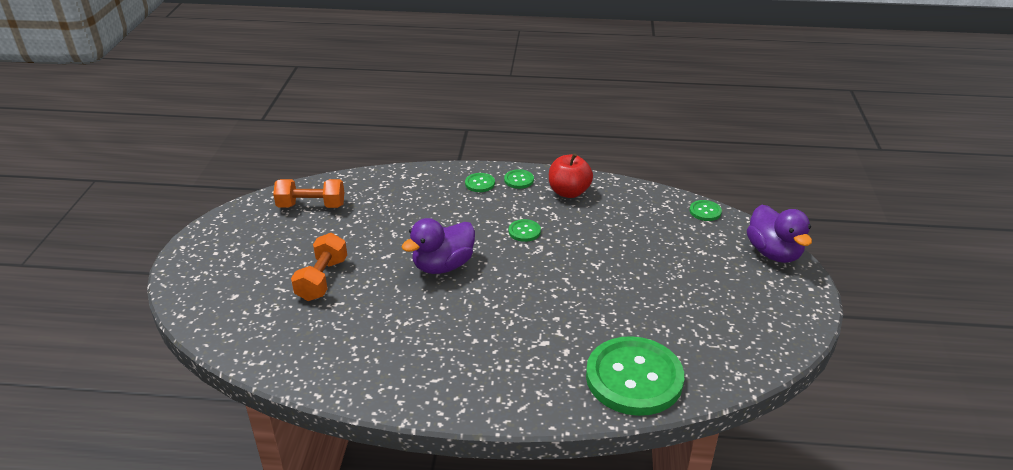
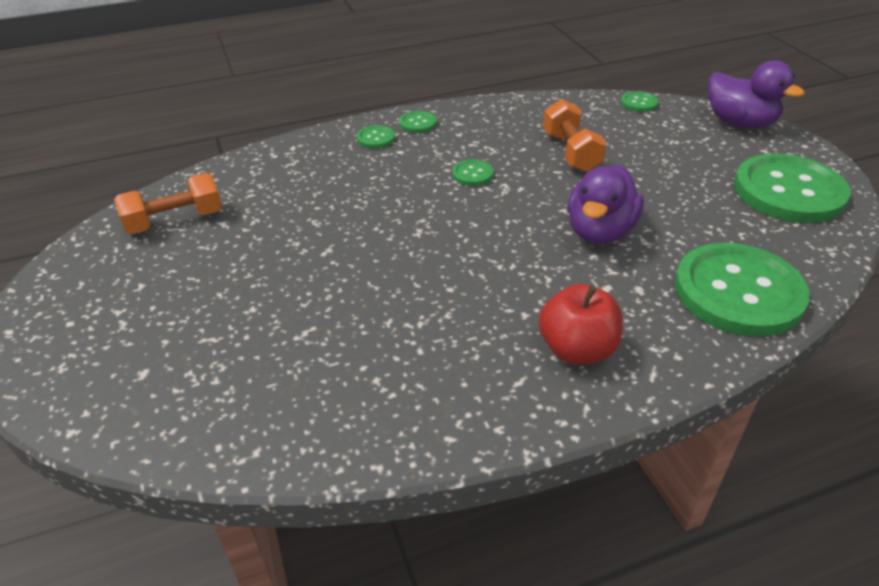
camera: 25 degrees left, 5 degrees up
(322, 279) = (261, 307): orange dumbbell -> orange dumbbell (571, 152)
(443, 266) = (409, 240): purple duck -> purple duck (600, 232)
(569, 192) = (484, 121): red apple -> red apple (577, 349)
(753, 320) = (788, 191): none -> green button

